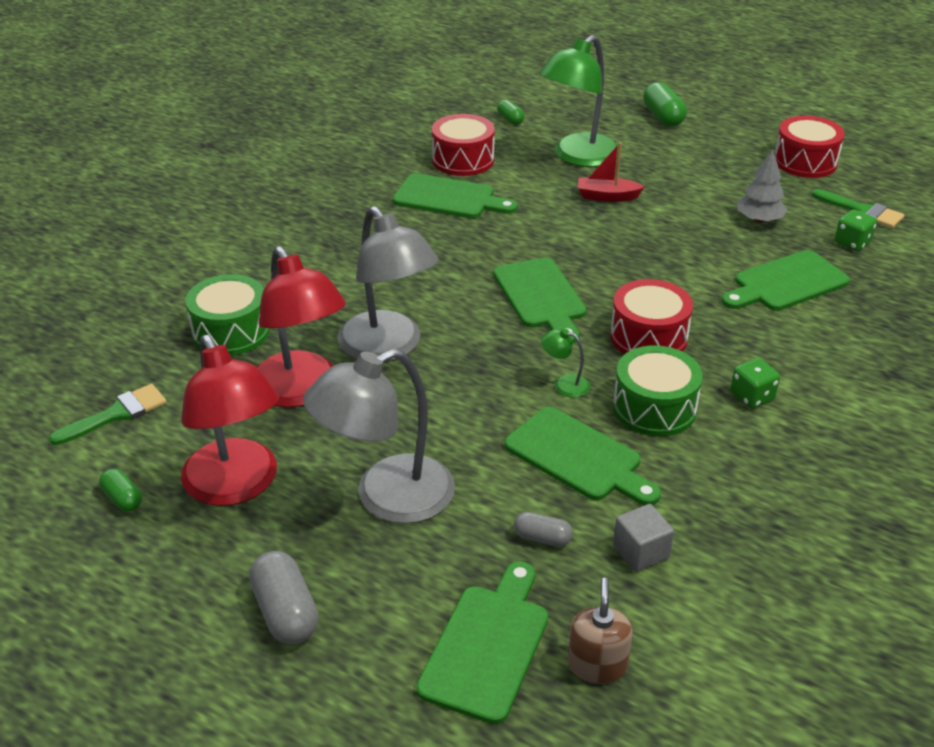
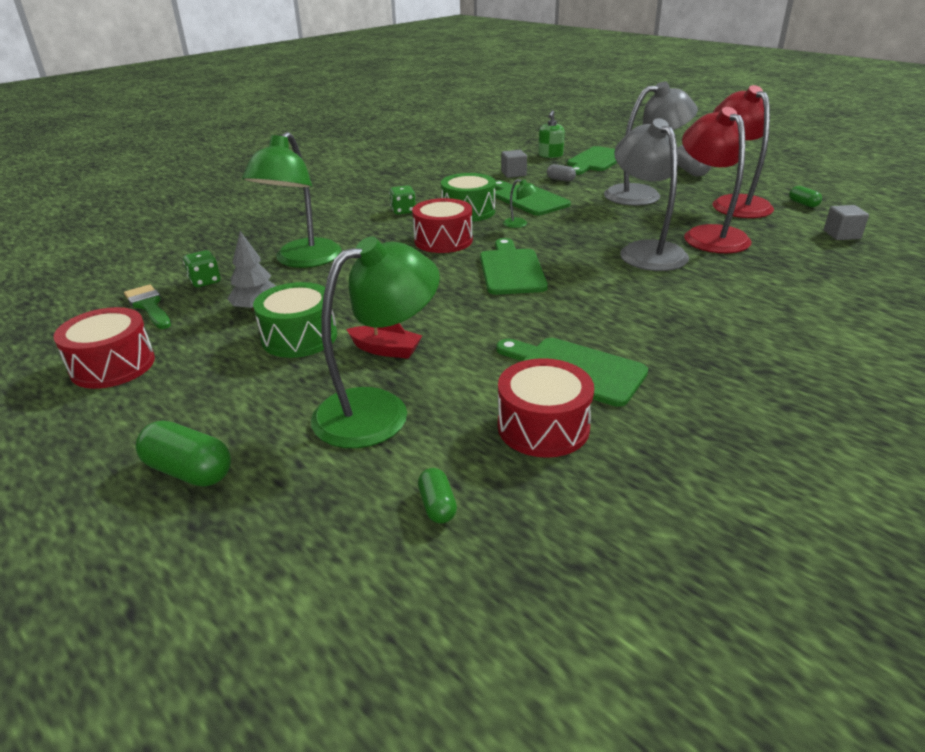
camera: 165 degrees left, 5 degrees down
(116, 414) = (841, 235): green brush -> grey cube
(231, 332) = (784, 270): green drum -> green drum (299, 337)
(597, 665) = (550, 155): brown soap dispenser -> green soap dispenser
(663, 117) = (189, 471): green capsule -> green capsule turned 60 degrees counterclockwise
(786, 283) = (302, 260): green cutting board -> green lamp

